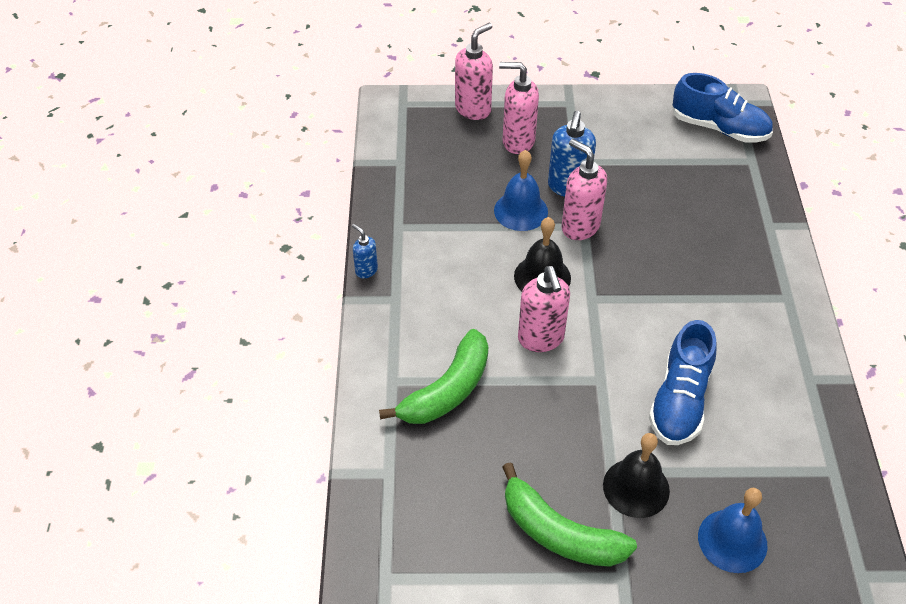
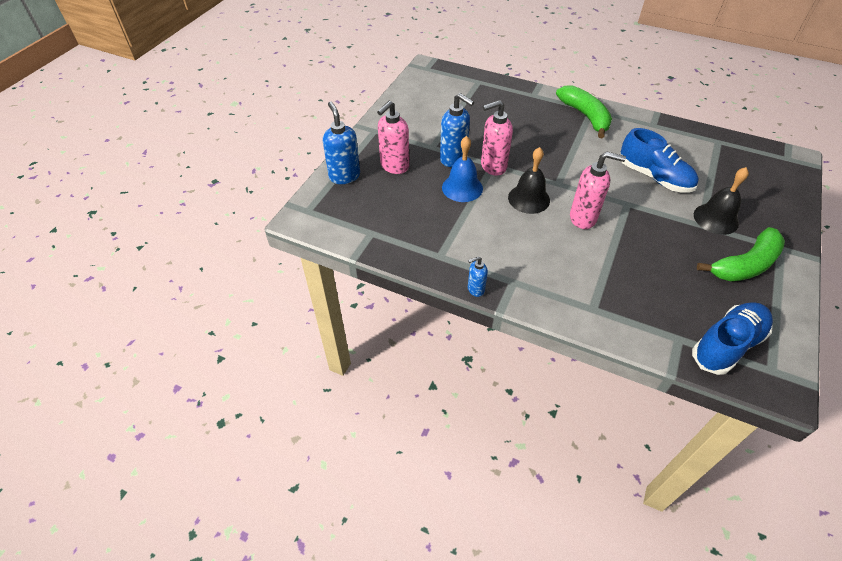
camera: 65 degrees left, 0 degrees up
(447, 390) = (612, 280): green banana -> green banana (585, 116)
(473, 109) = (344, 176): pink soap dispenser -> blue soap dispenser
(719, 128) = (443, 82): blue shoe -> blue shoe (727, 345)
(732, 540) = (760, 194): blue bell -> none

